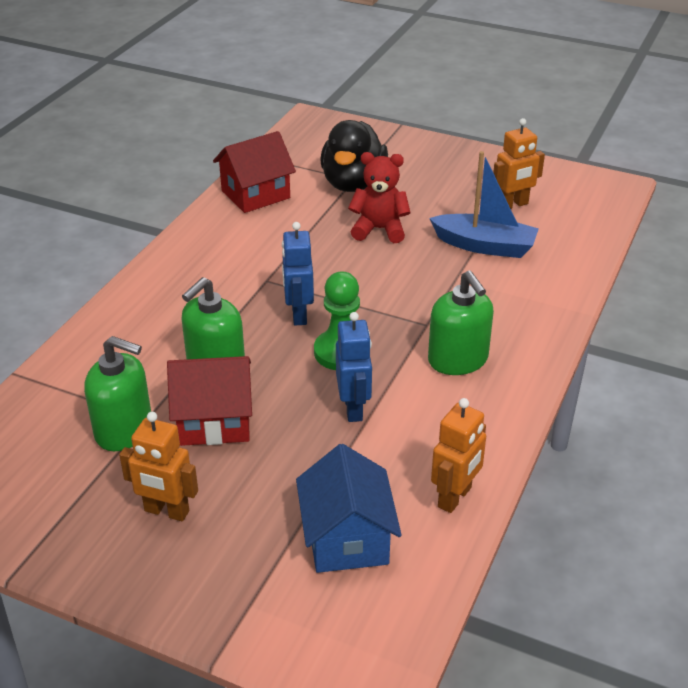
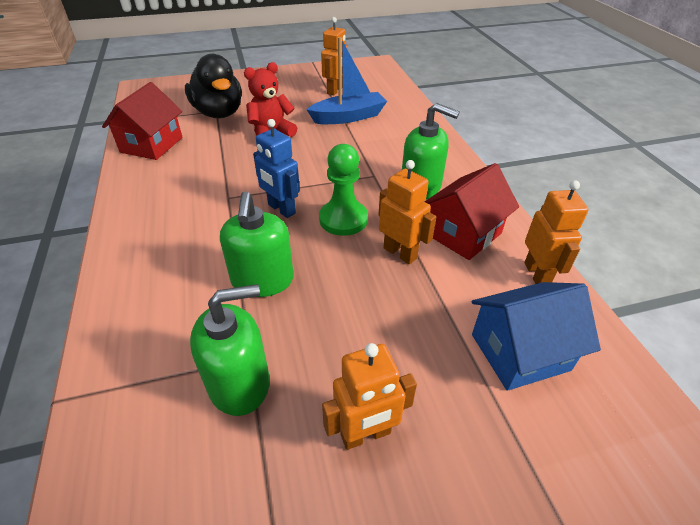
camera: 40 degrees left, 5 degrees up
(214, 421) = (312, 324): red house -> red house (463, 233)
(347, 538) = (520, 352): blue house -> blue house turned 60 degrees counterclockwise
(353, 408) = (400, 253): blue robot -> orange robot

